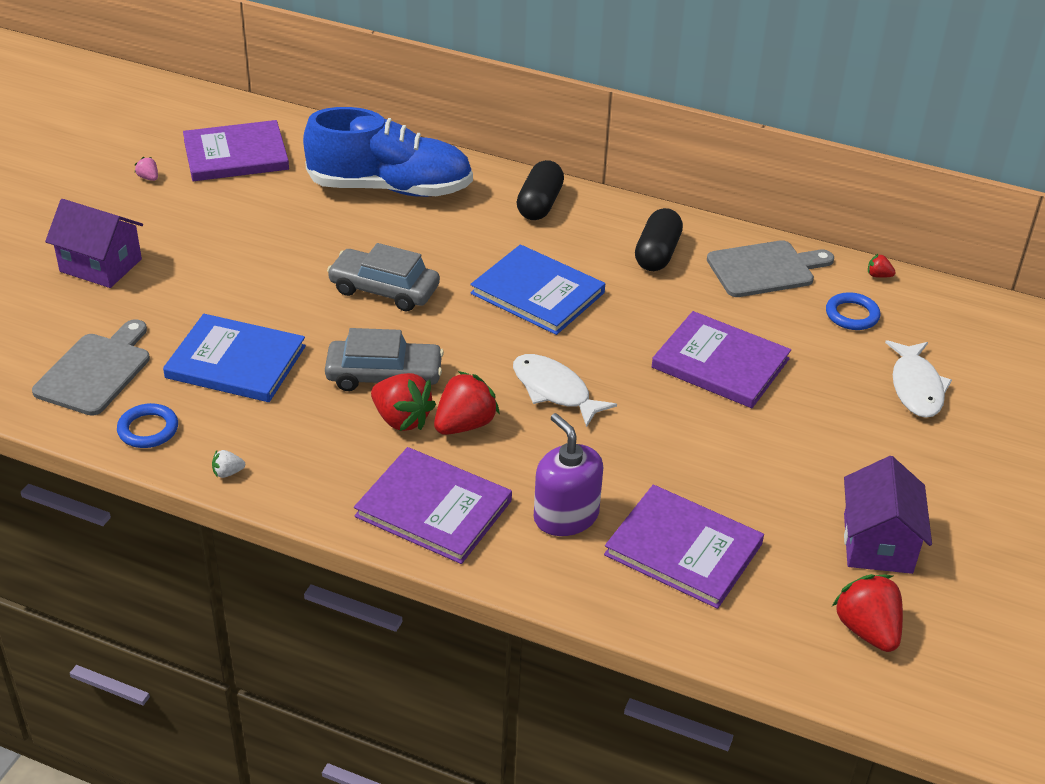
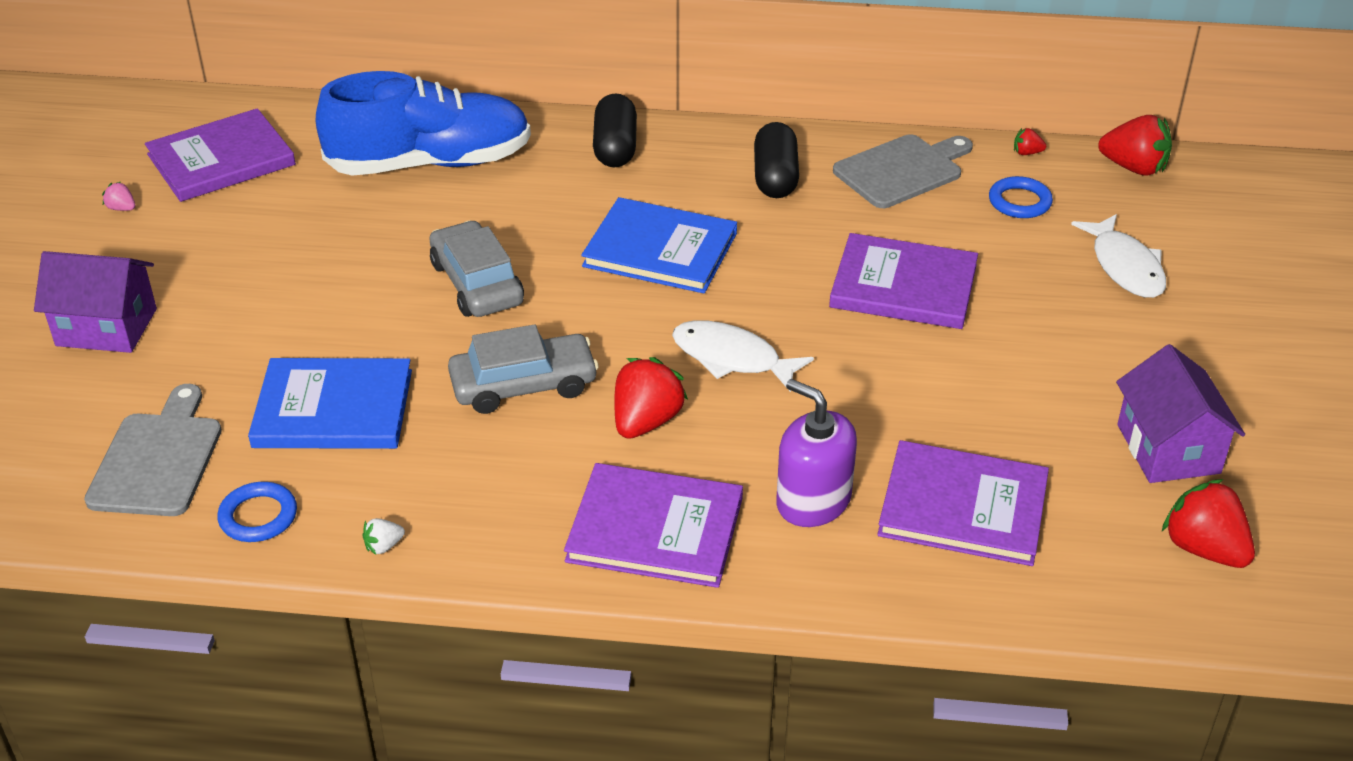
camera: 15 degrees left, 0 degrees up
(384, 290) = (477, 283): grey car -> grey car turned 60 degrees clockwise
(401, 419) = (568, 432): red strawberry -> red strawberry (1134, 168)

